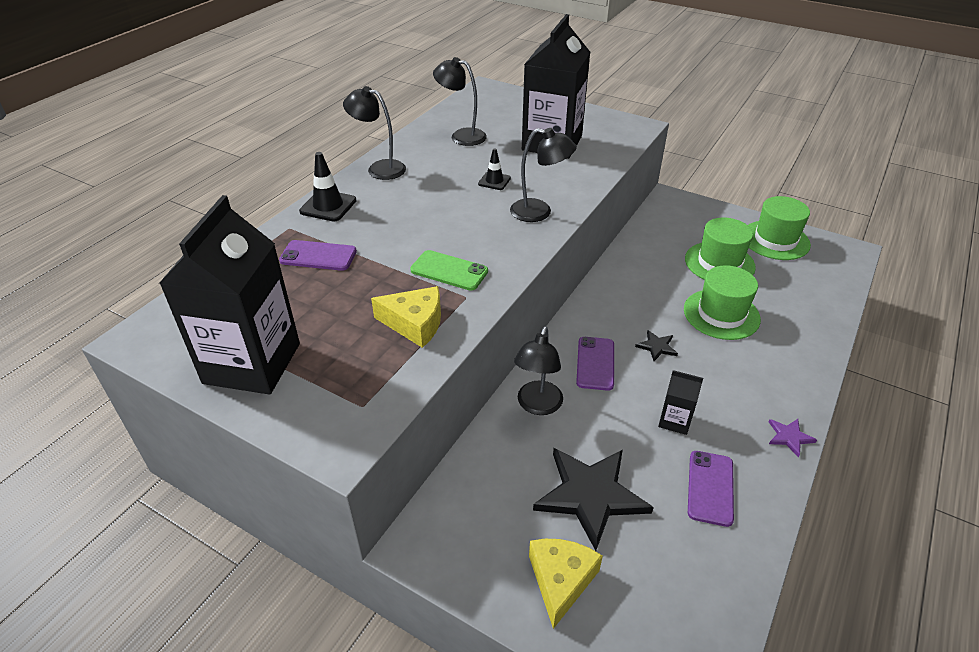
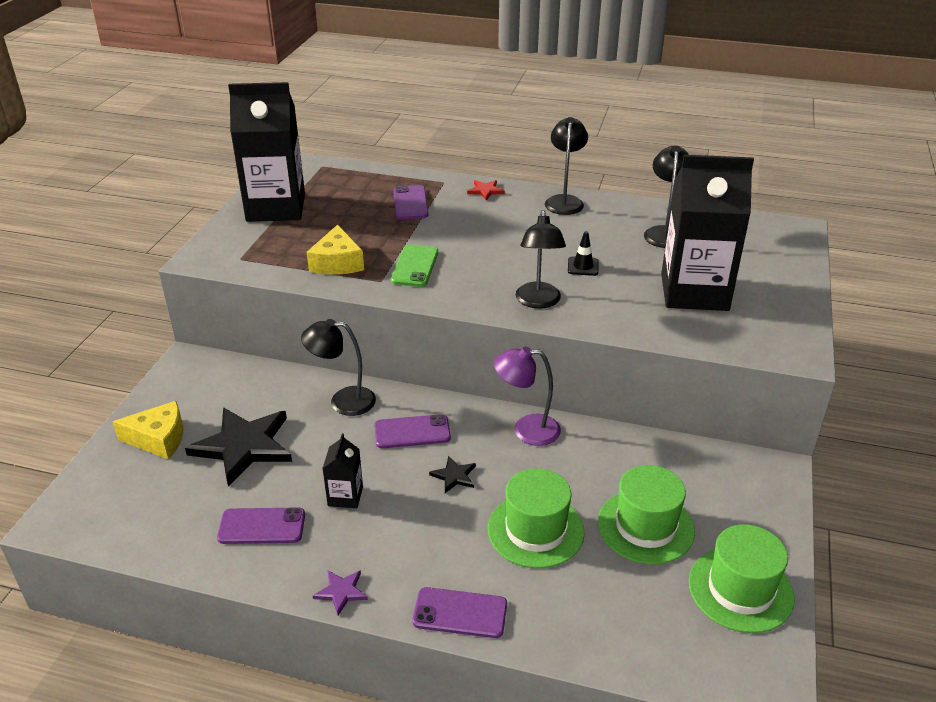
camera: 75 degrees right, 5 degrees down
(328, 206) = (485, 191): black traffic cone -> red star
(607, 296) = (526, 430): none -> purple lamp
(805, 369) = (460, 613): none -> purple phone

